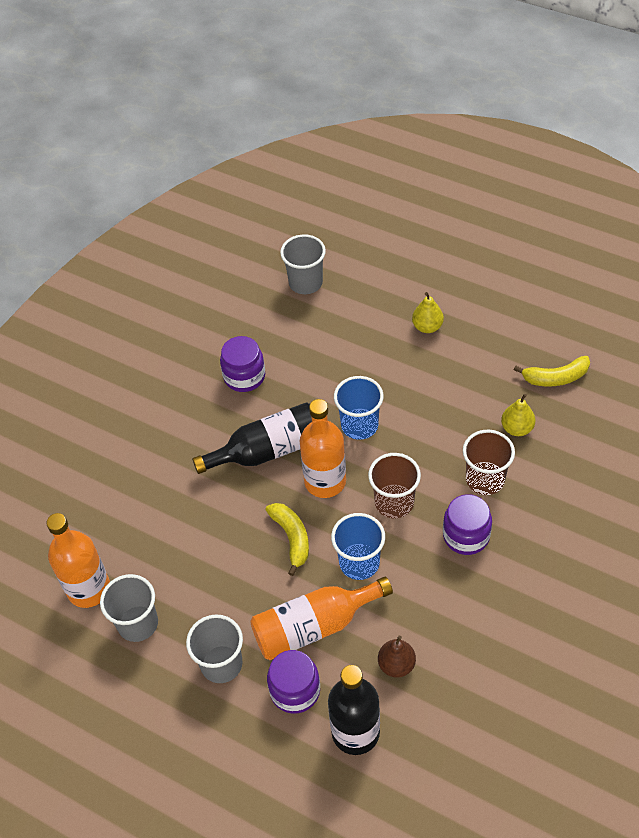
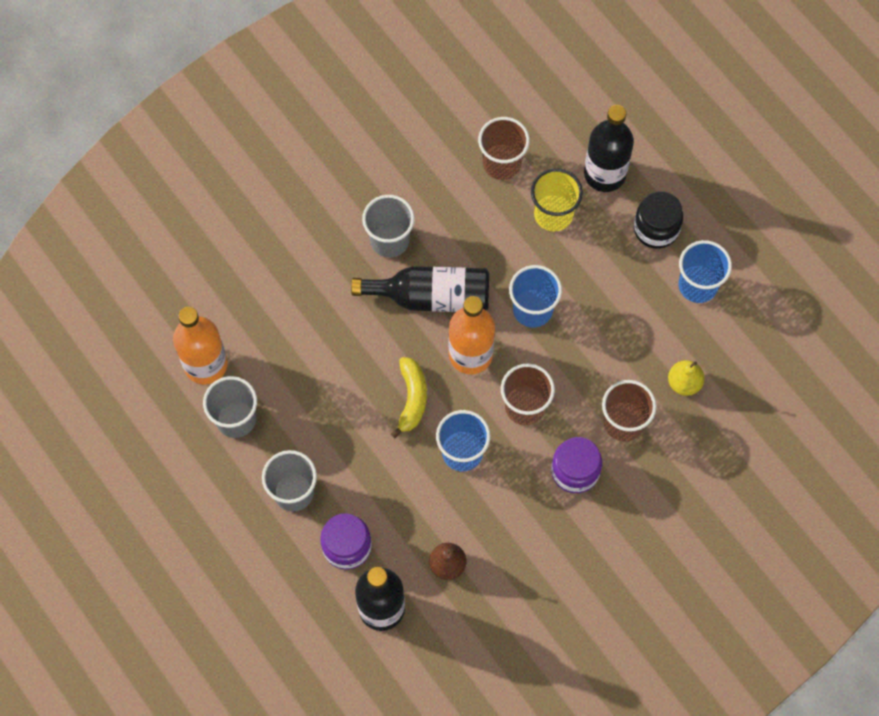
camera: 20 degrees right, 15 degrees up
(244, 376) = (446, 204): purple jar -> none
(276, 330) = (502, 163): none -> brown cup
(305, 283) = (558, 120): grey cup -> grey cup (389, 240)
(314, 626) = (392, 494): orange bottle -> none
(338, 349) = (553, 214): none -> yellow cup
(364, 305) = (605, 174): none -> black bottle
(427, 327) = (656, 229): yellow pear -> black jar
(484, 353) = (697, 285): none -> blue cup
(555, 378) = (753, 345): yellow banana -> none

